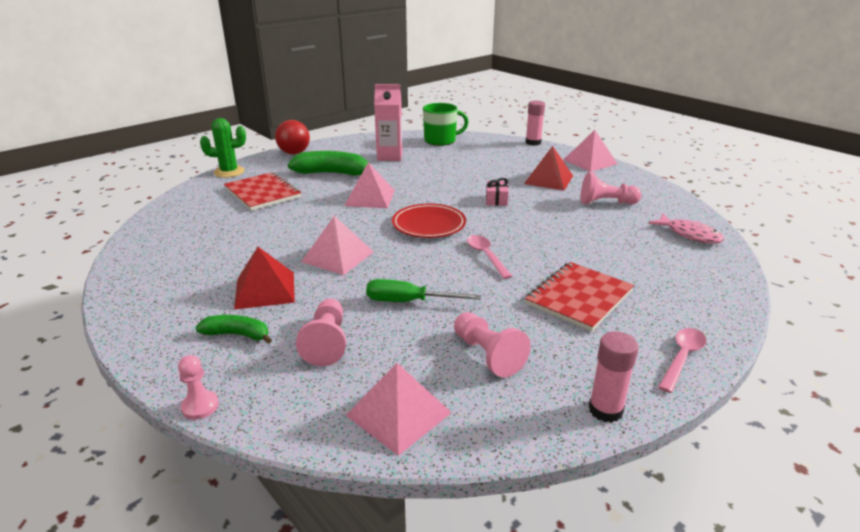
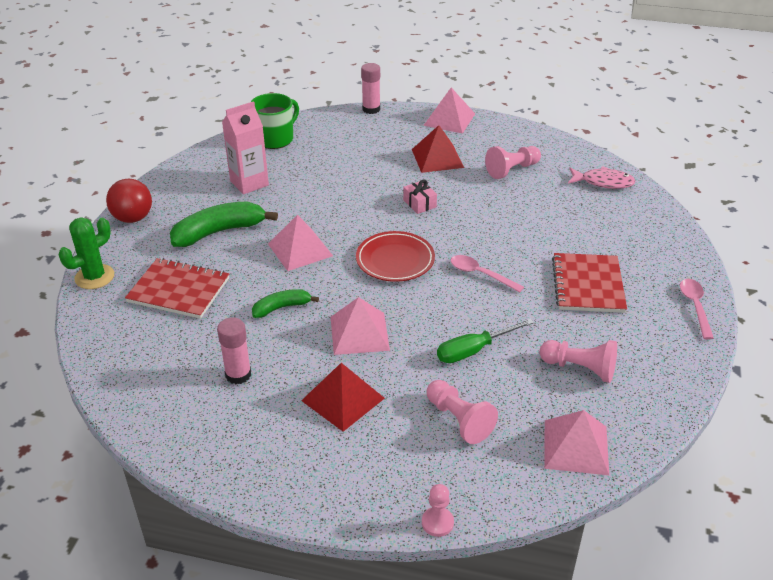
camera: 35 degrees left, 10 degrees up
(237, 335) = (380, 452): green banana -> green banana (282, 307)
(605, 410) = (689, 372): pink glue stick -> pink glue stick (238, 375)

